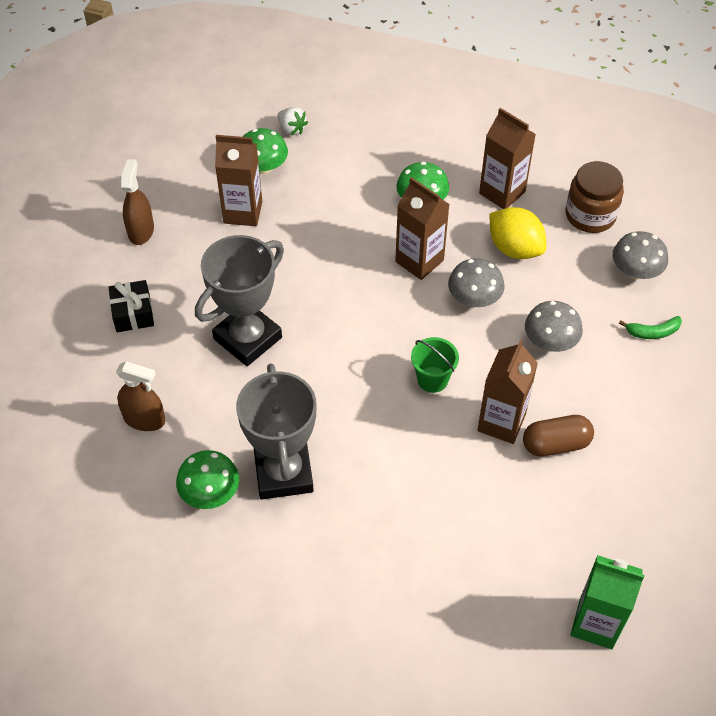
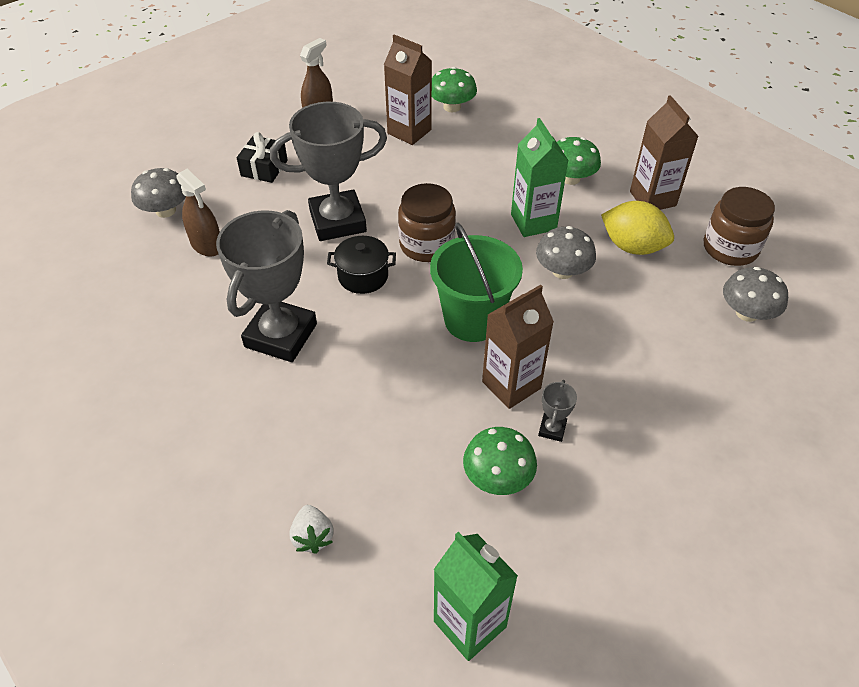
camera: 30 degrees right, 5 degrees down
(210, 492) = (209, 322): green mushroom -> green mushroom (498, 477)
(292, 129) = (497, 89): white strawberry -> white strawberry (313, 537)
(312, 382) = (363, 276): none -> black pot
(344, 325) = (427, 245): none -> brown jar
(419, 261) = (533, 222): brown carton -> green carton
(432, 379) = (472, 320): green bucket -> green bucket, size x1.74
(514, 248) = (632, 246): yellow lemon -> yellow lemon turned 45 degrees counterclockwise
(550, 341) = (612, 337): grey mushroom -> grey mushroom (165, 210)
(555, 444) = (552, 429): brown capsule -> grey trophy
(652, 332) = (729, 374): green banana -> none

